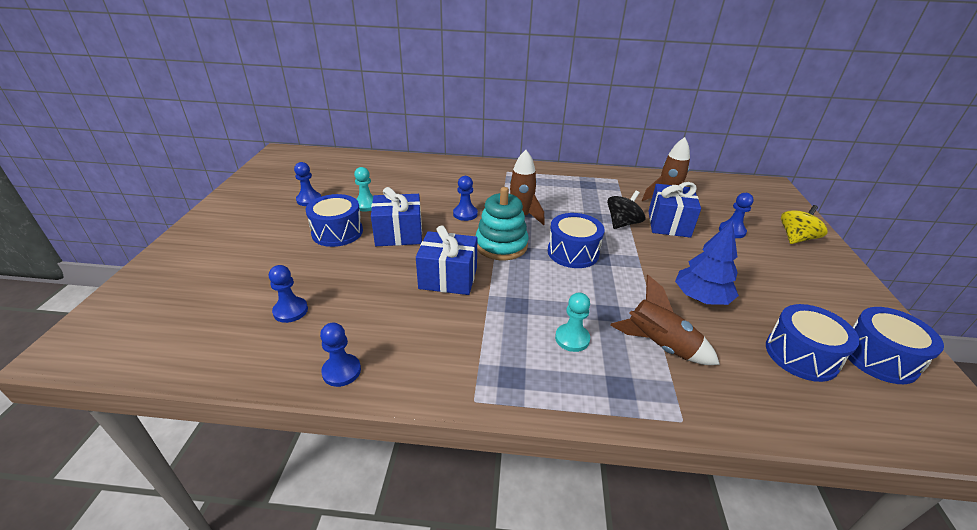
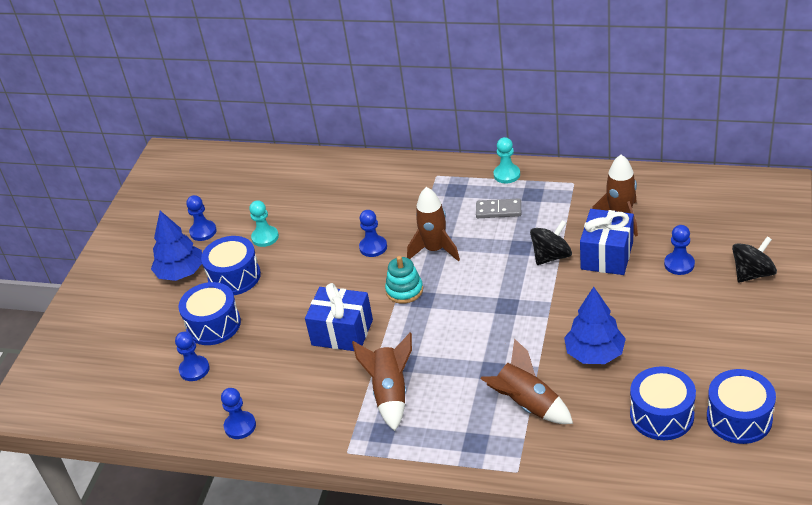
camera: 15 degrees right, 5 degrees up
(285, 228) = (181, 273): none -> blue tree
(399, 234) = (298, 278): blue gift -> none
(501, 245) = (404, 290): turquoise stacking toy -> turquoise stacking toy, size x0.66
(510, 335) = (390, 393): none -> brown rocket
(565, 193) = (498, 210): none -> grey domino
(572, 339) = (447, 397): turquoise pawn -> turquoise pawn (507, 174)
(573, 252) = (479, 298): blue drum -> blue drum (213, 325)
(796, 238) = (752, 273): yellow spinning top -> black spinning top

